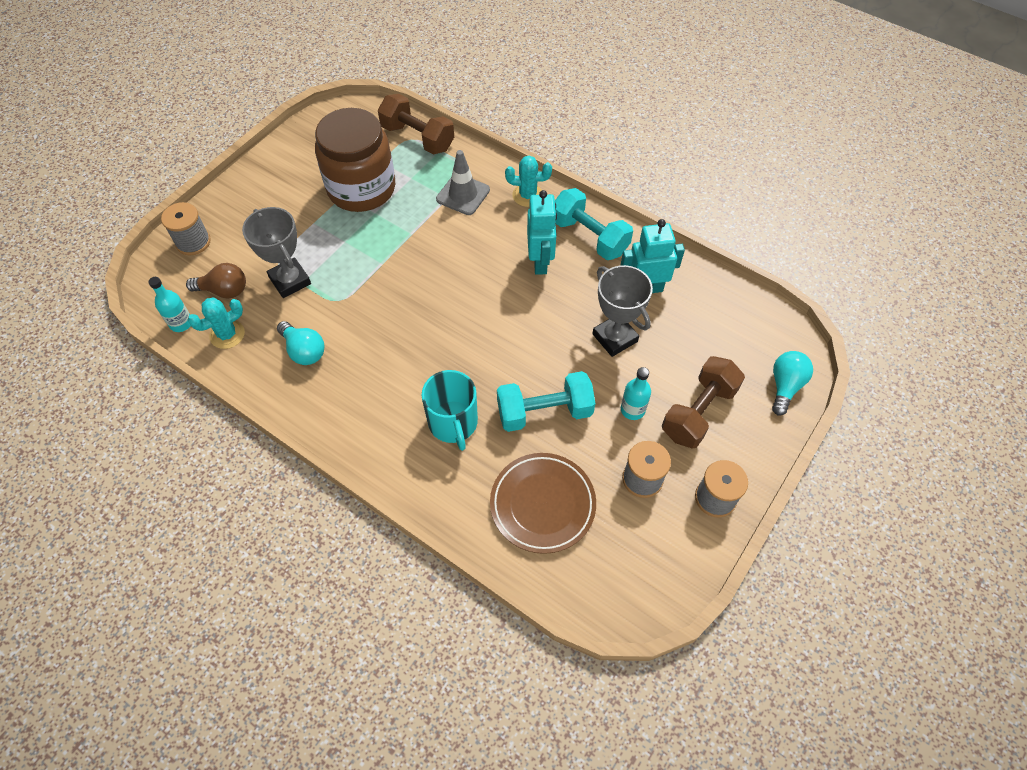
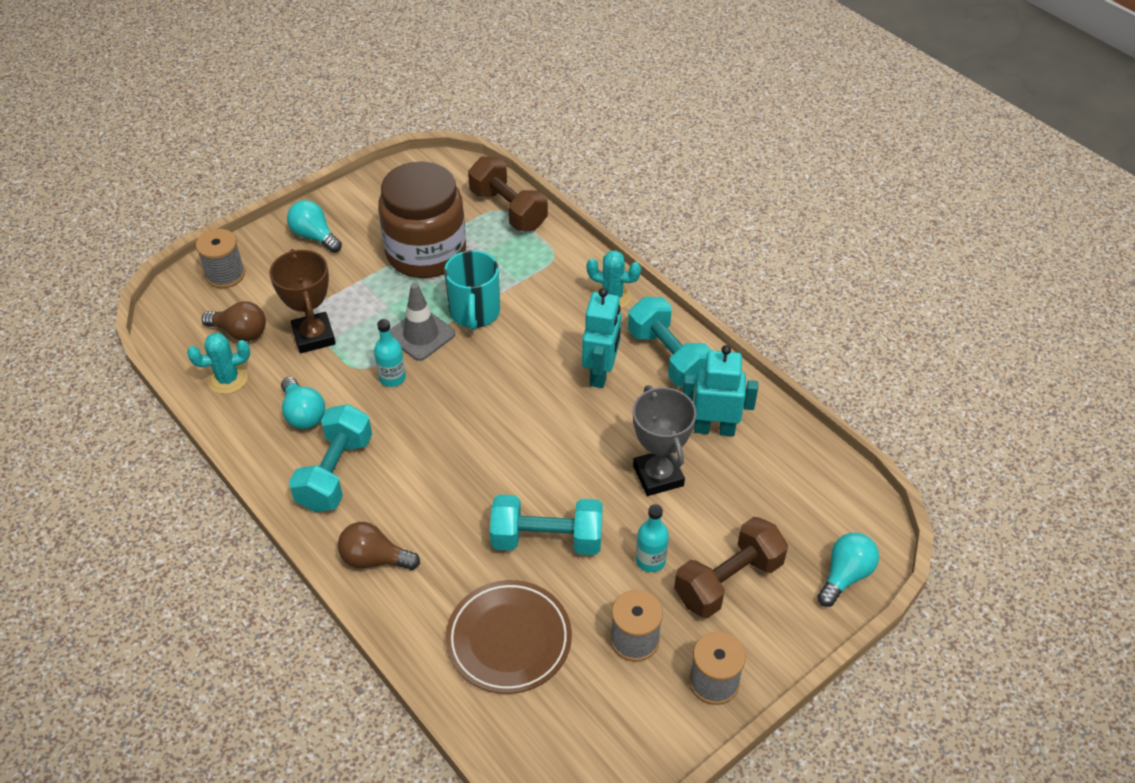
camera: 15 degrees right, 10 degrees down
(181, 323) = (184, 357): turquoise bottle -> turquoise bottle (392, 378)
(260, 193) = (314, 236): none -> turquoise light bulb
(290, 281) = (314, 336): grey trophy -> brown trophy
(349, 396) = (335, 473): none -> turquoise dumbbell
(408, 463) = (374, 559): none -> brown light bulb
(453, 423) = (439, 528): turquoise mug -> turquoise mug (474, 313)
(463, 194) = (538, 281): grey traffic cone -> grey traffic cone (421, 335)

